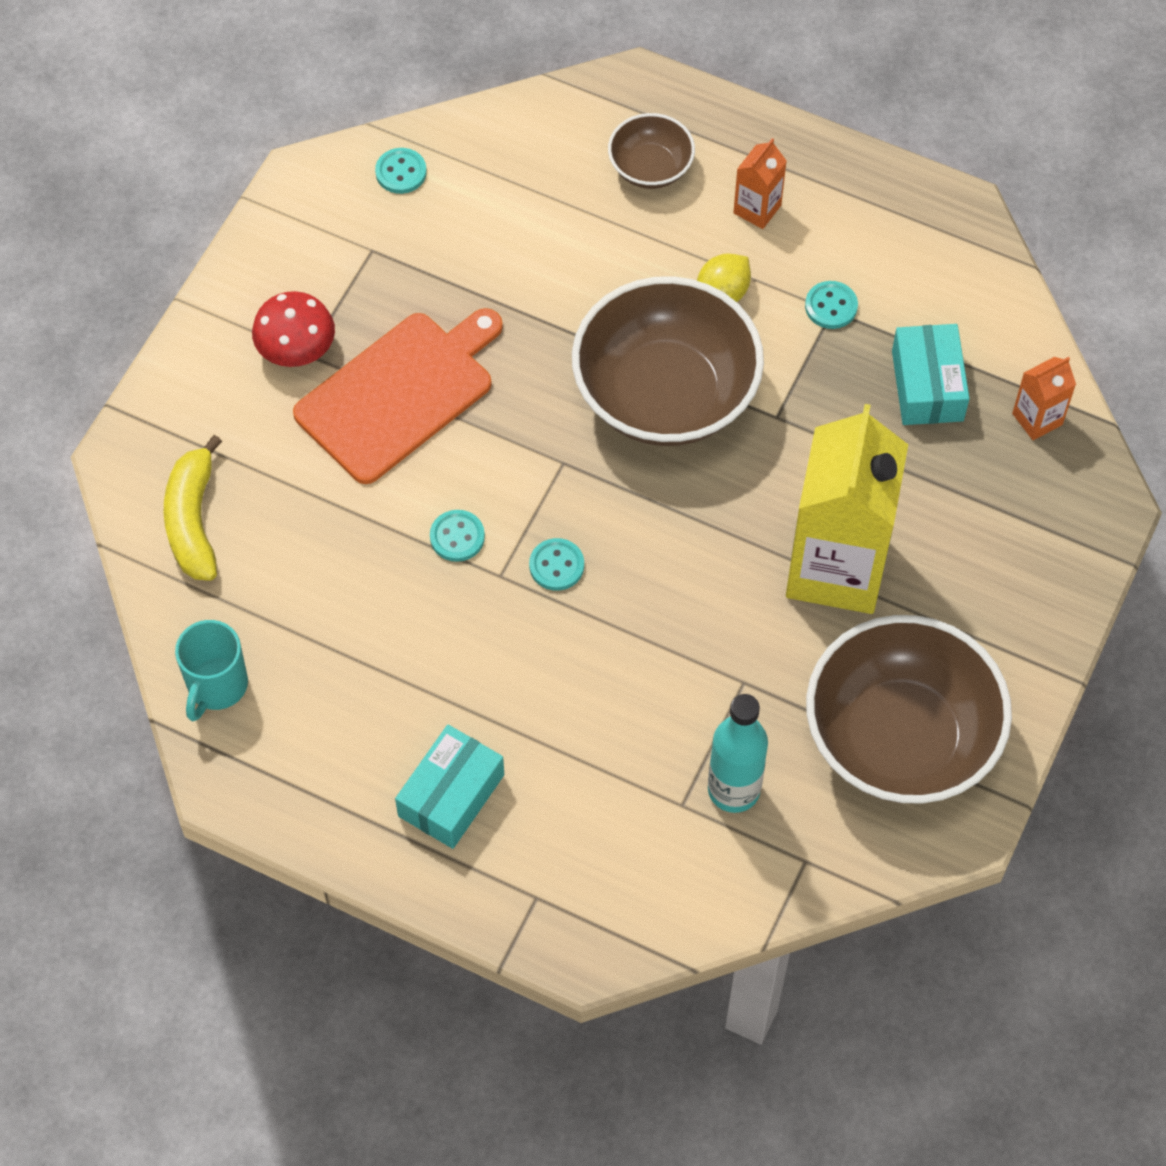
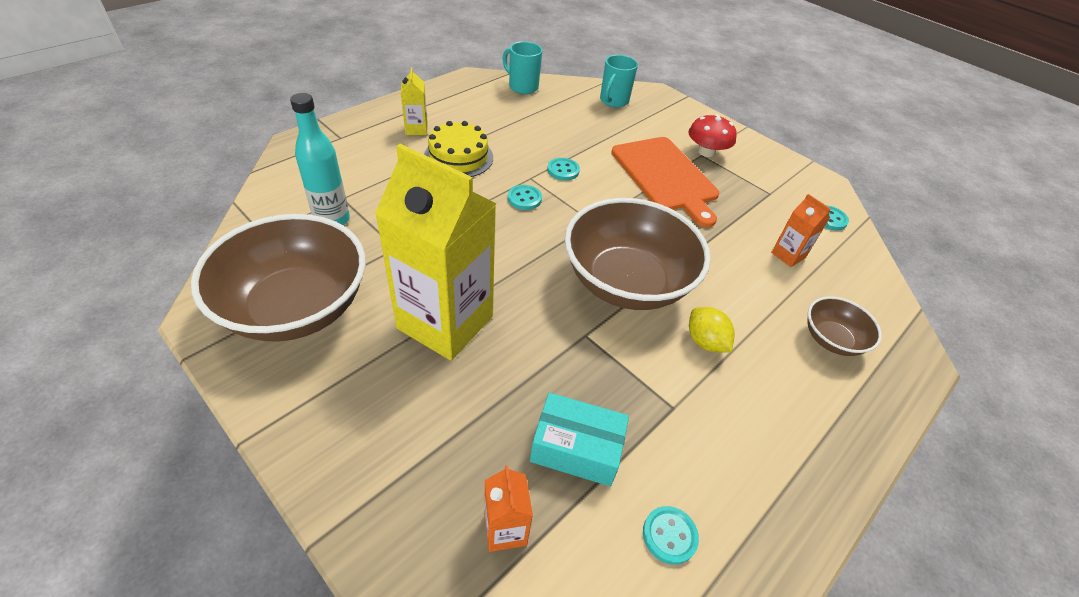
camera: 105 degrees right, 15 degrees down
(193, 521) = (613, 101): yellow banana -> turquoise mug
(451, 795) = (416, 129): turquoise box -> yellow carton
(498, 696) = (458, 157): none -> yellow cake
(757, 209) = (786, 393): orange carton -> orange carton (788, 255)
(831, 306) = (677, 408): turquoise button -> turquoise button (669, 535)

